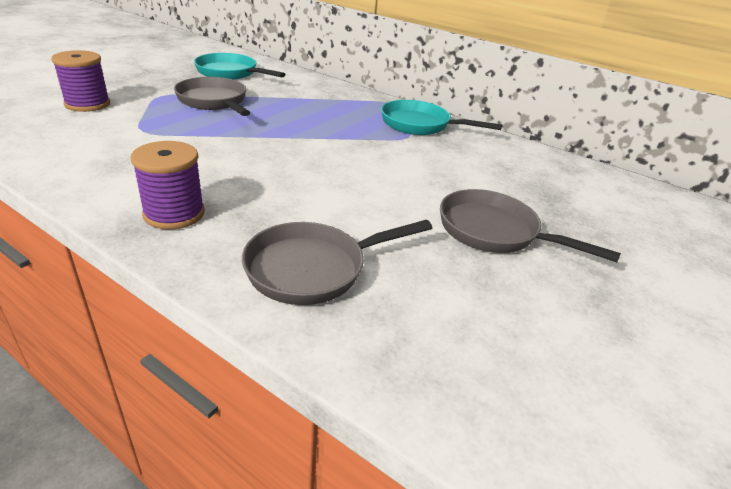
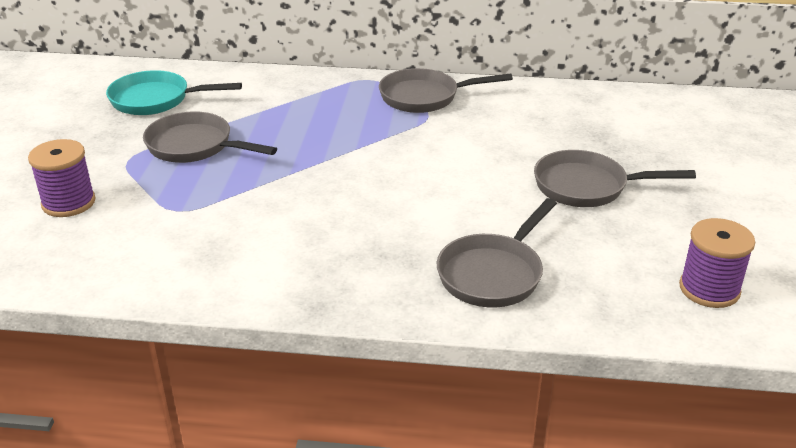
camera: 25 degrees left, 0 degrees up
(174, 214) = (332, 277): purple spool -> purple spool (709, 289)
(420, 125) = (424, 97): turquoise pan -> grey pan

